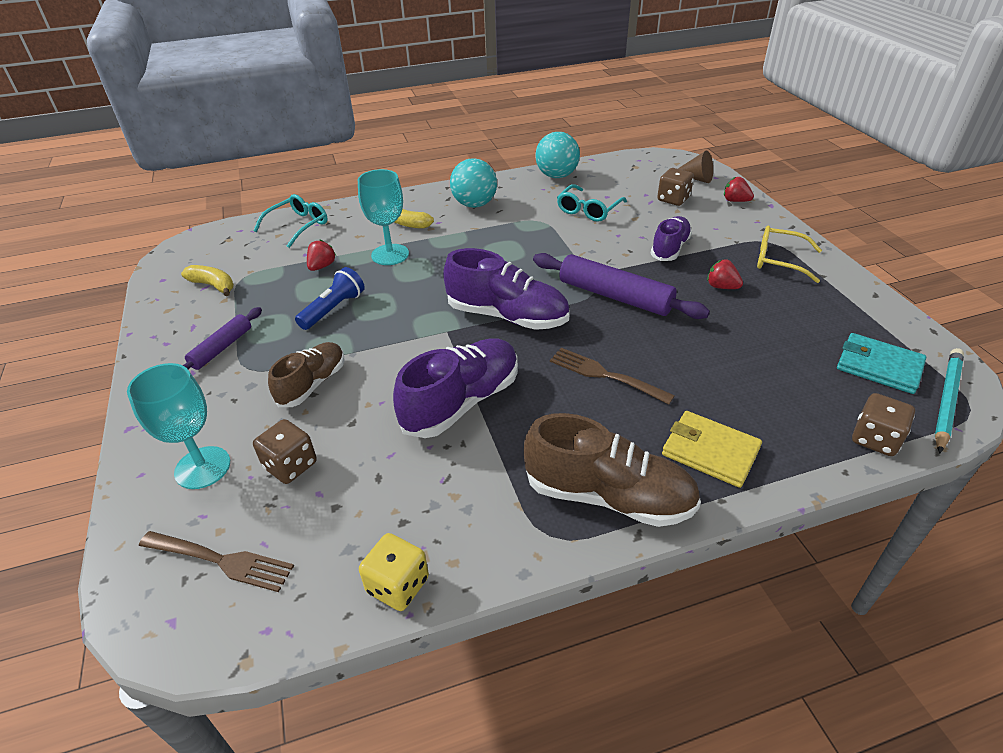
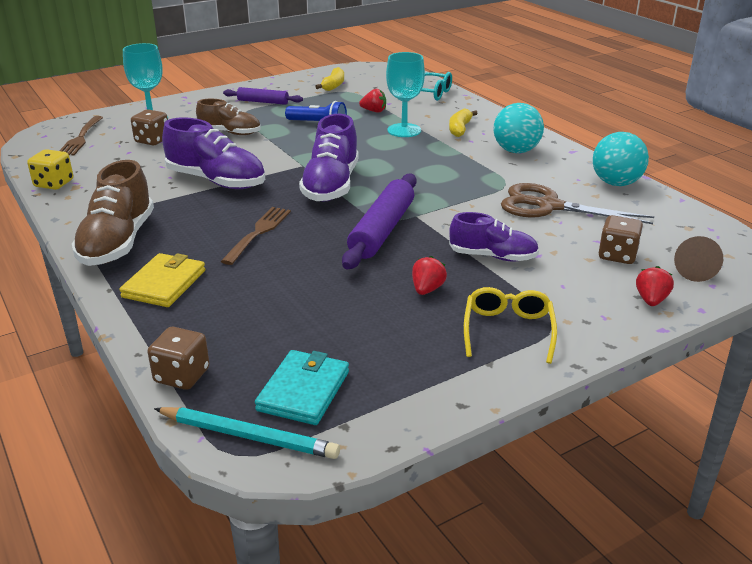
camera: 75 degrees right, 10 degrees down
(588, 210) = (548, 206): turquoise glasses -> brown scissors

